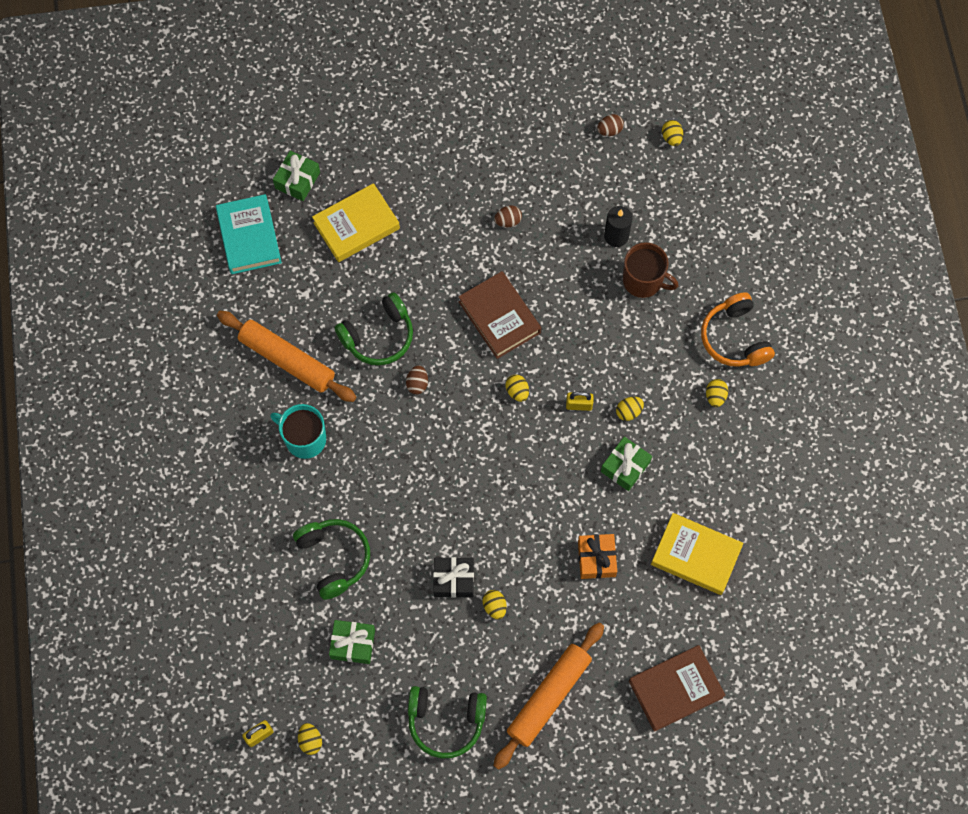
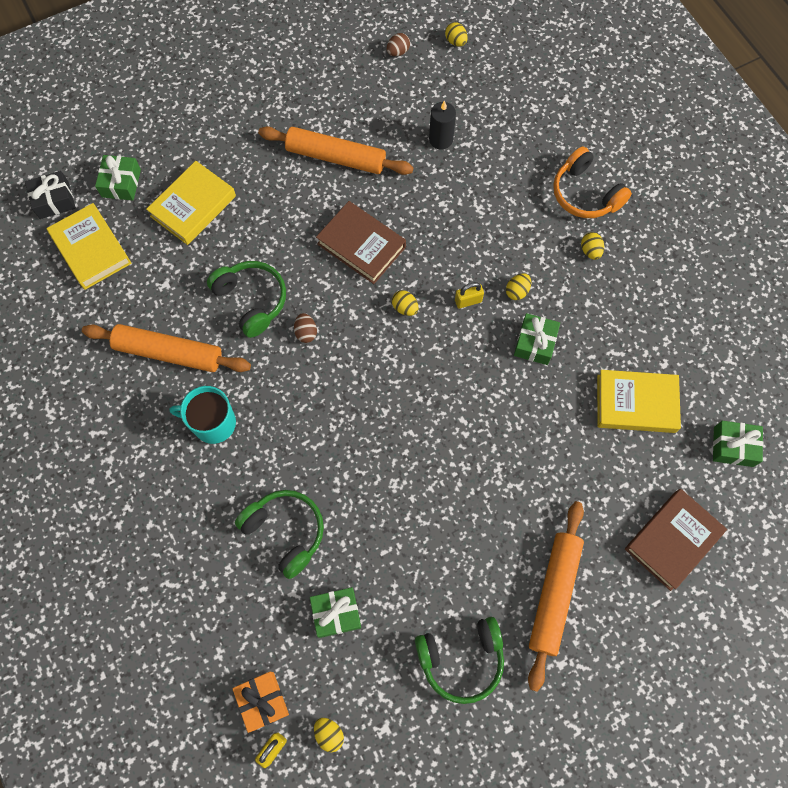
camera: 20 degrees left, 0 degrees up
(249, 237) = (91, 249): turquoise book -> yellow book
(378, 336) = (251, 300): green headphones -> green headphones turned 75 degrees counterclockwise
(453, 580) = (413, 510): black gift -> black gift (54, 200)
(494, 606) = (464, 523): yellow egg -> none
(508, 221) = (336, 157): brown egg -> orange rolling pin
(596, 559) = (544, 440): orange gift -> orange gift (262, 701)
(643, 281) = (481, 170): brown mug -> none
(769, 627) = (733, 447): none -> green gift

